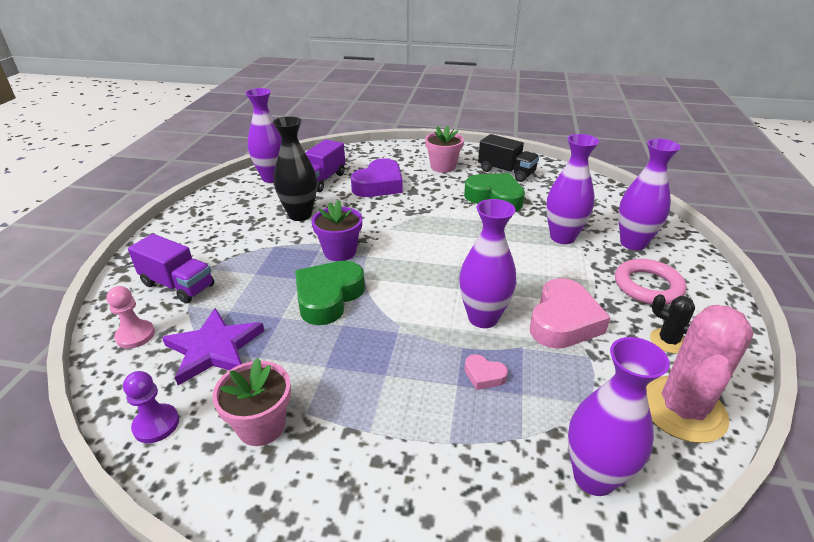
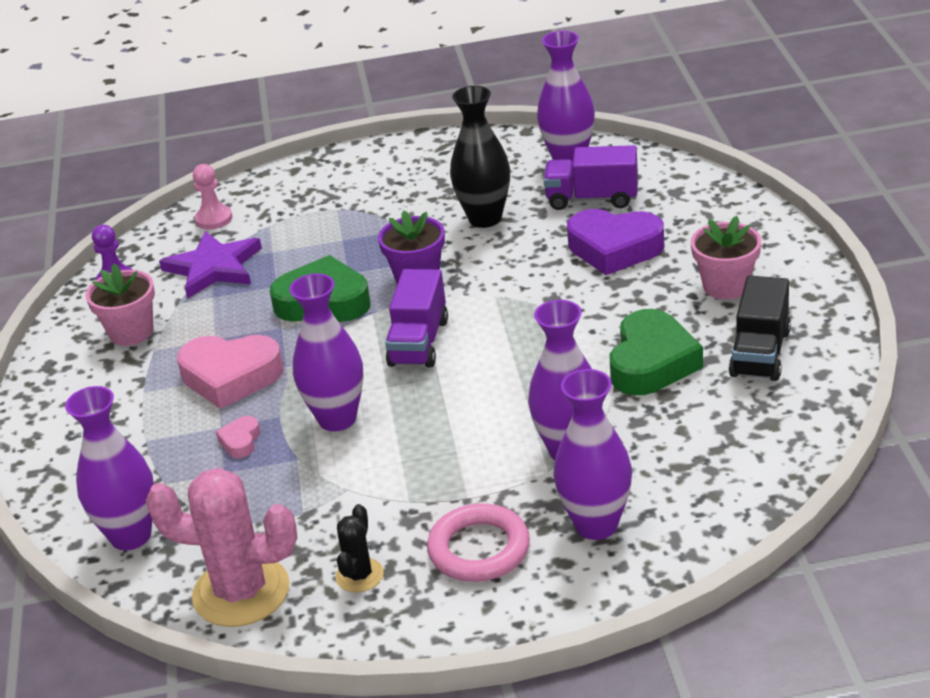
camera: 75 degrees right, 0 degrees up
(178, 285) = (298, 204): purple truck -> purple truck (419, 342)
(563, 321) = (360, 482): pink heart -> pink heart (231, 377)

